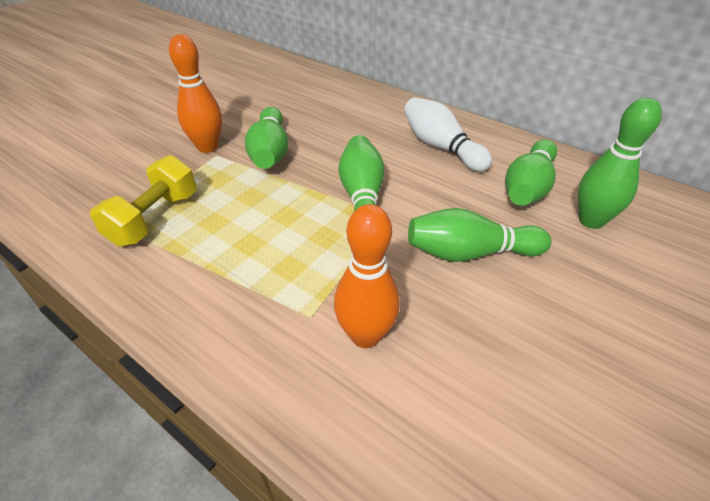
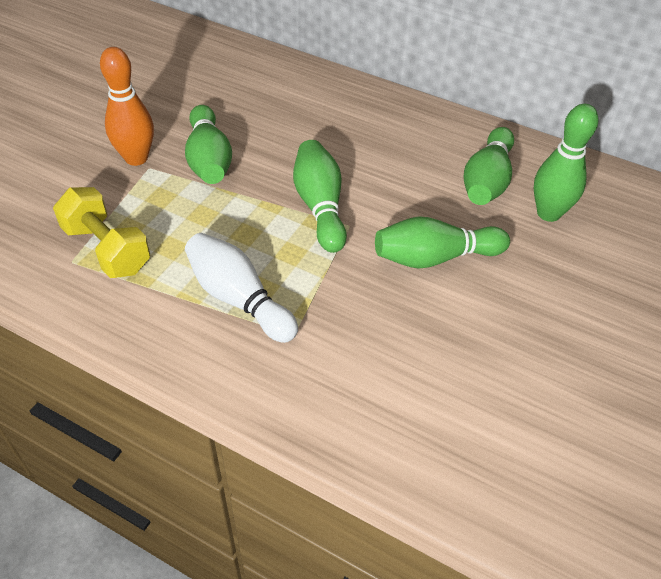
camera: 10 degrees left, 5 degrees up
(154, 219) = (107, 249): yellow dumbbell -> yellow dumbbell turned 60 degrees counterclockwise
(365, 335) = (348, 346): orange bowling pin -> none
(441, 147) = (394, 139): white bowling pin -> white bowling pin (239, 299)

